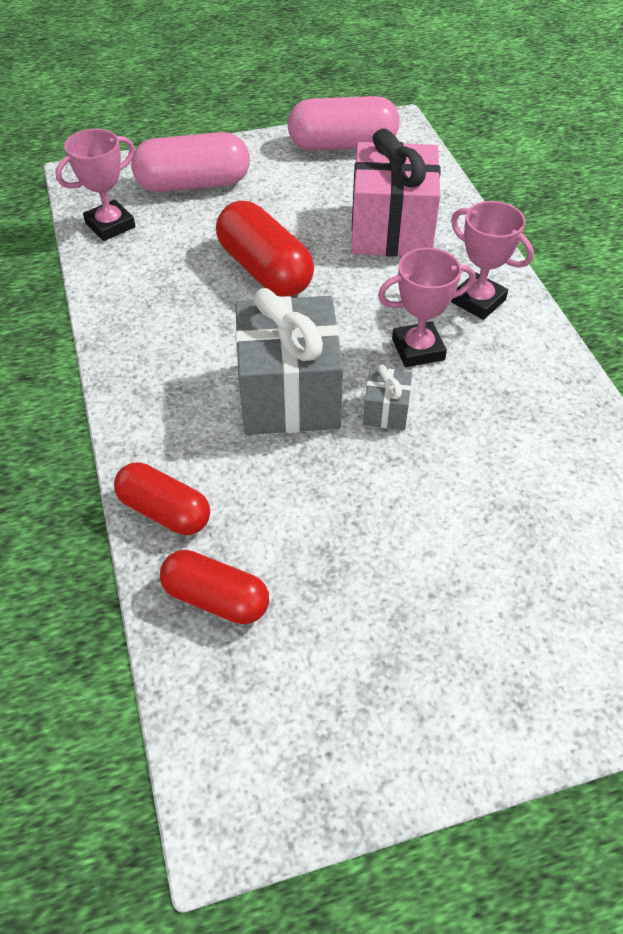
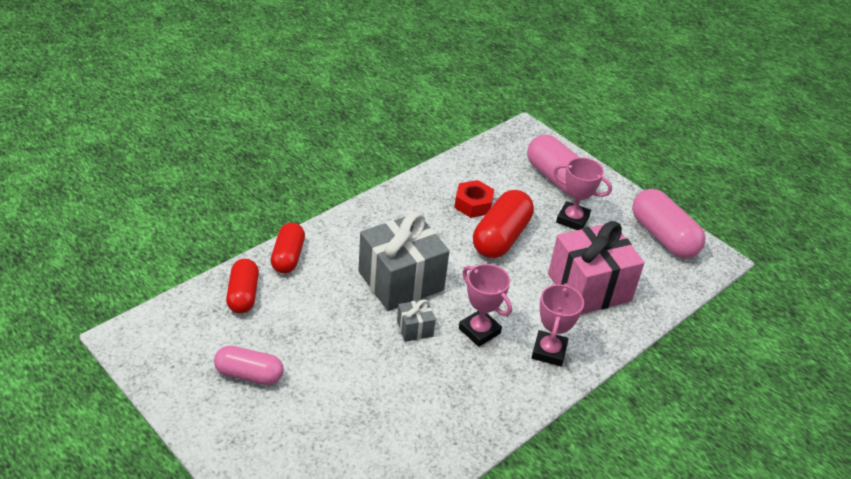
camera: 60 degrees right, 10 degrees down
(110, 225) = (490, 158): pink trophy -> pink trophy (572, 219)
(187, 272) = (473, 204): none -> red nut
(392, 640) = (249, 374): none -> pink capsule

